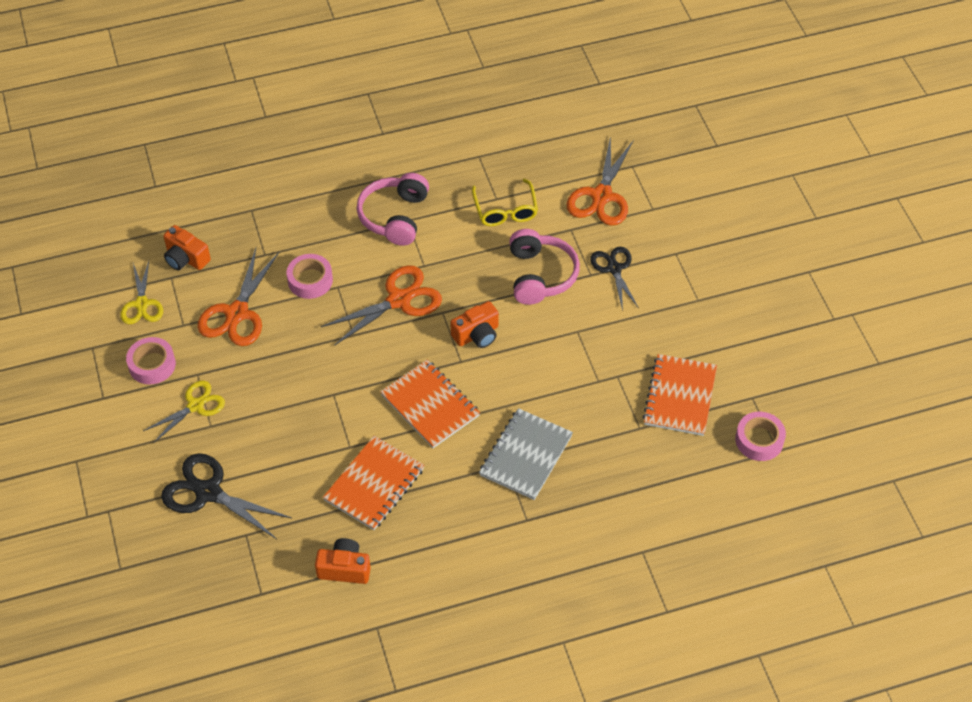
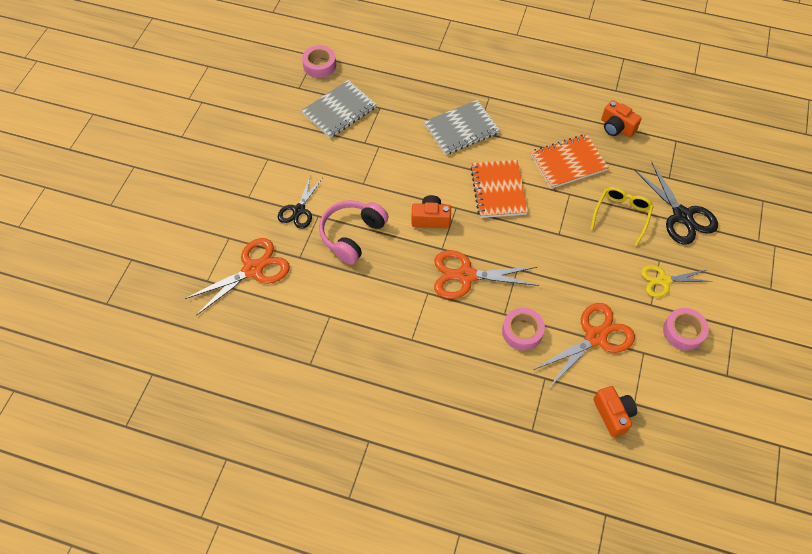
camera: 145 degrees left, 5 degrees up
(142, 304) = (670, 391): yellow scissors -> none
(395, 217) = (419, 348): pink headphones -> none
(505, 210) = (331, 302): yellow glasses -> yellow glasses (621, 215)
(680, 396) = (339, 110): orange notebook -> grey notebook

